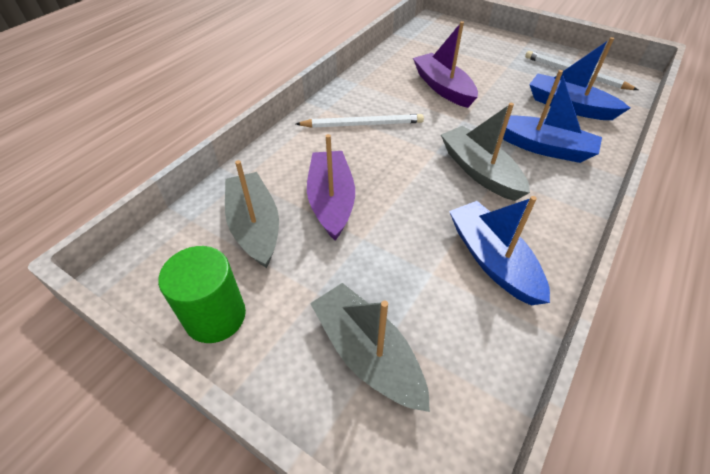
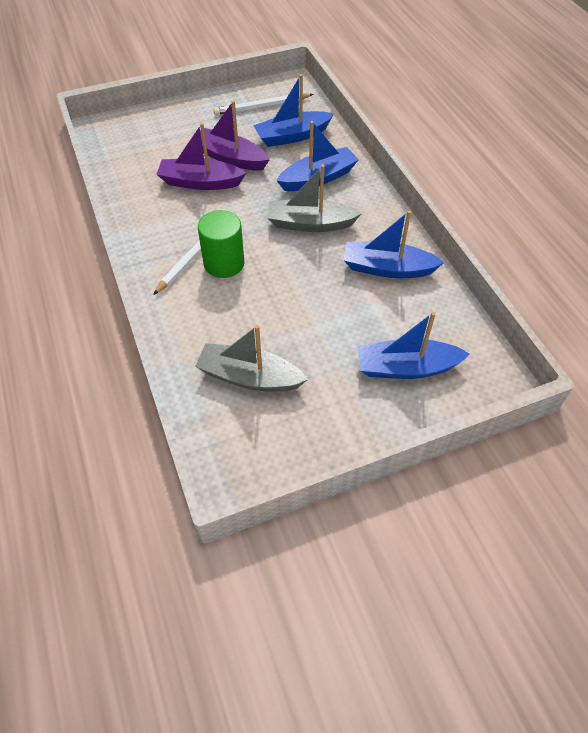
camera: 55 degrees left, 5 degrees up
(215, 316) = (316, 436): green cylinder -> green cylinder (224, 263)
(331, 201) = (264, 319): purple boat -> purple boat (230, 158)
(367, 354) = (406, 368): grey boat -> blue boat

